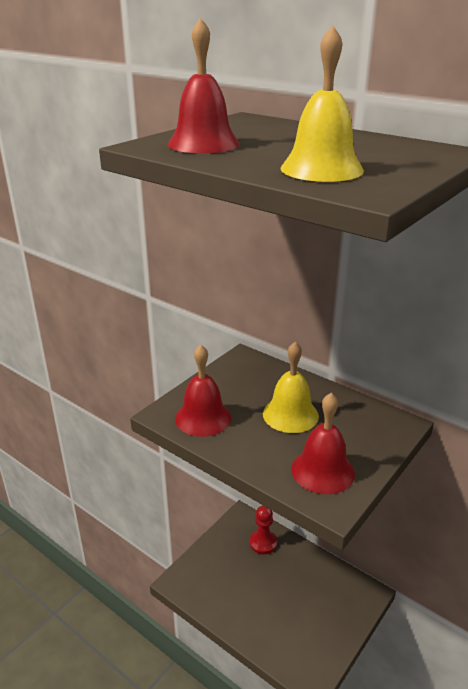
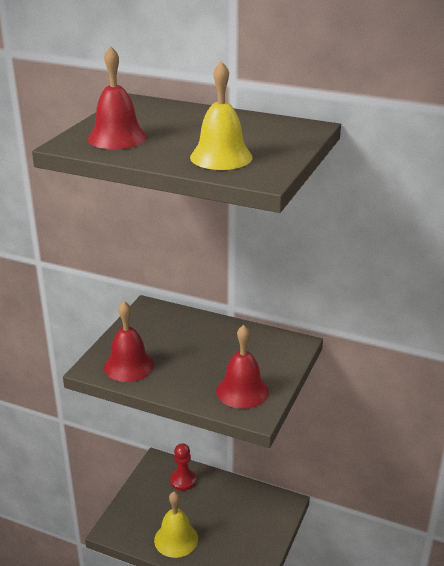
camera: 15 degrees left, 0 degrees up
(290, 414) = (204, 351): yellow bell -> yellow bell (176, 539)

